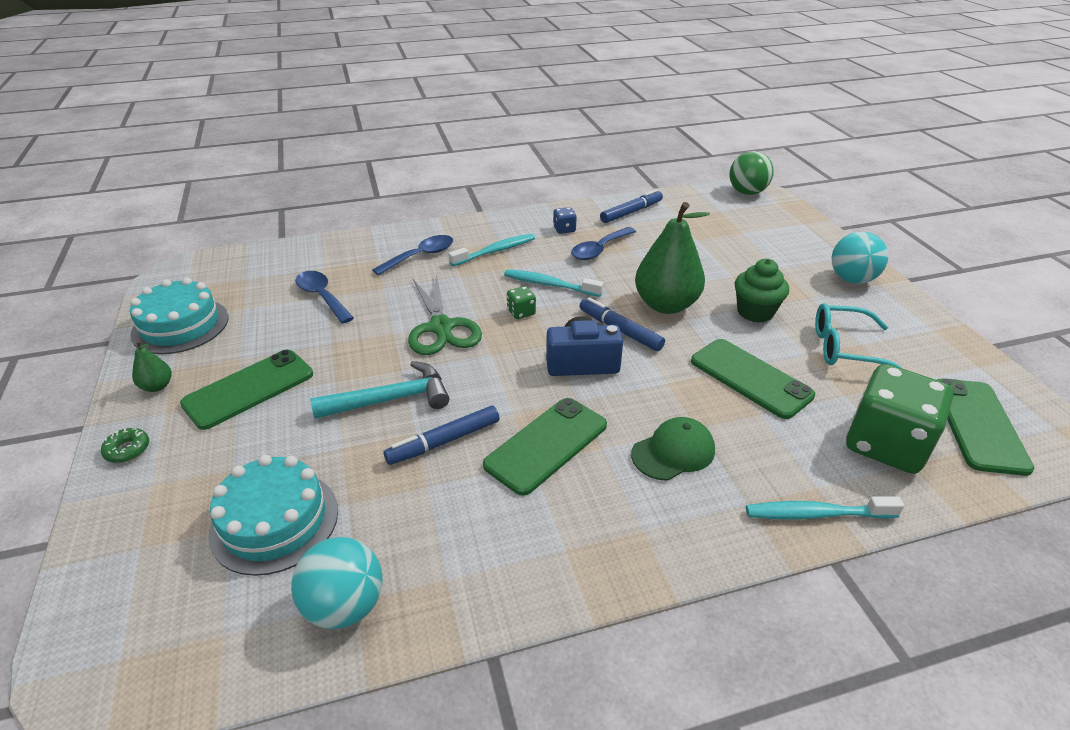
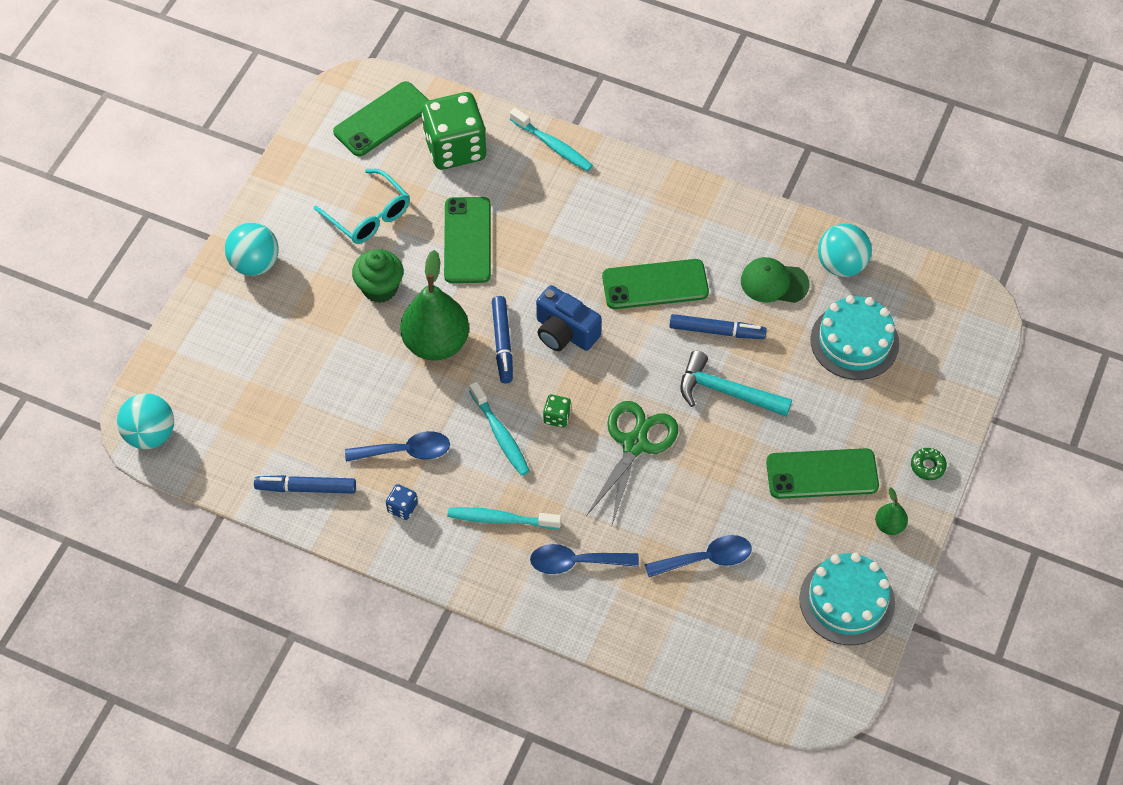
camera: 140 degrees left, 20 degrees up
(322, 297) = (706, 559): blue spoon -> blue spoon turned 105 degrees counterclockwise
(673, 452) = (584, 228): green cap -> green cap (774, 282)
(747, 192) = (150, 434): green ball -> turquoise ball

